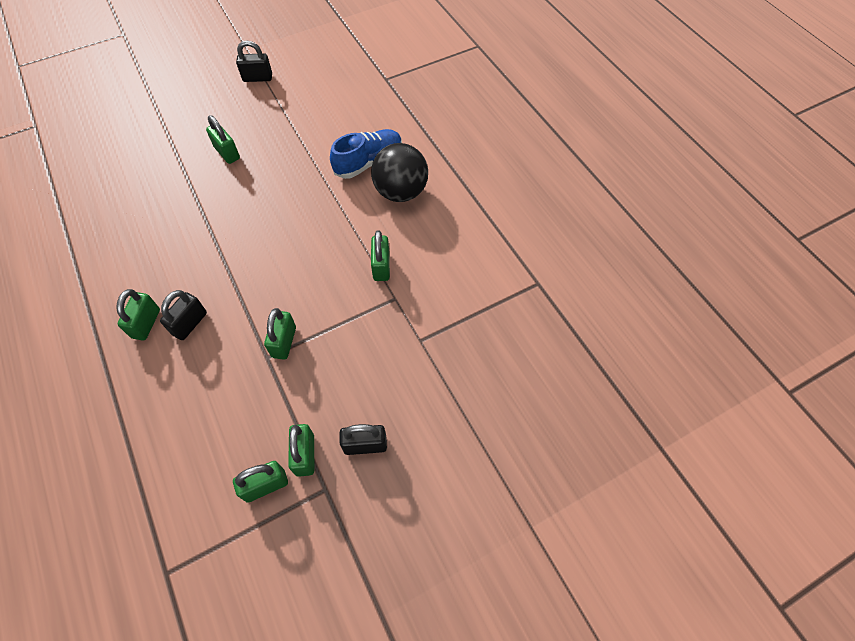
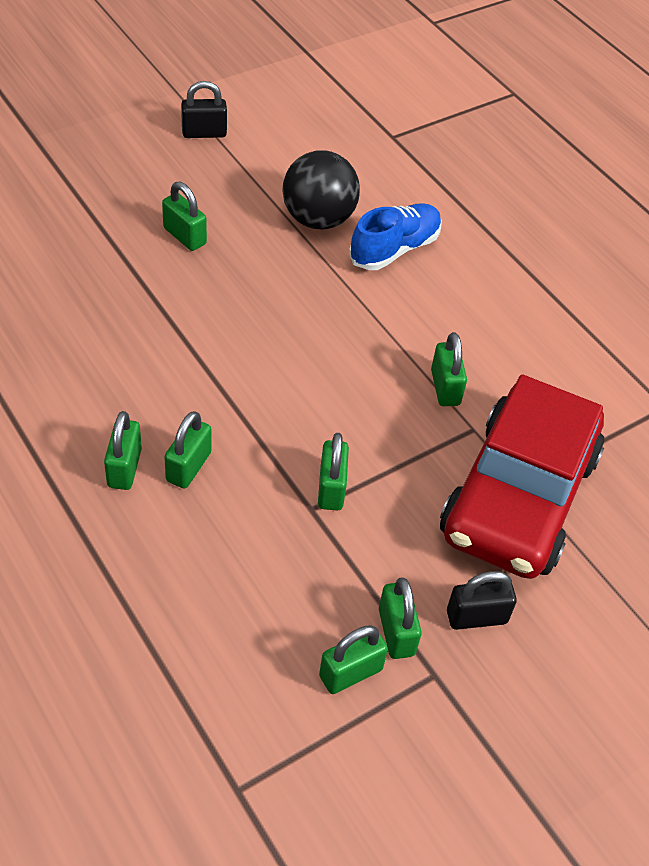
camera: 10 degrees left, 10 degrees down
(190, 323) = (188, 467): black padlock -> green padlock
(400, 192) = (449, 289): black ball -> black ball (318, 219)
(415, 351) = (518, 496): none -> red car

